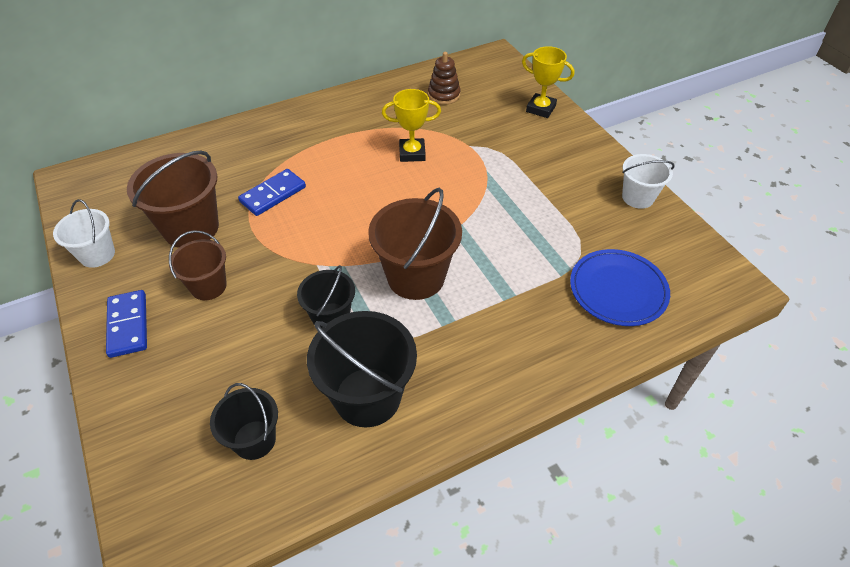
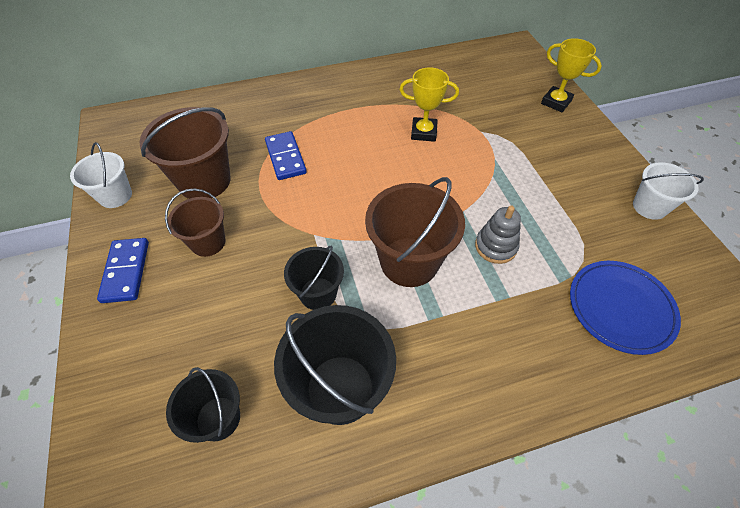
camera: 10 degrees right, 5 degrees up
(273, 194) = (285, 157): blue domino -> blue domino turned 75 degrees counterclockwise
(444, 95) = (462, 78): brown stacking toy -> none
(497, 252) = (495, 246): none -> grey stacking toy

